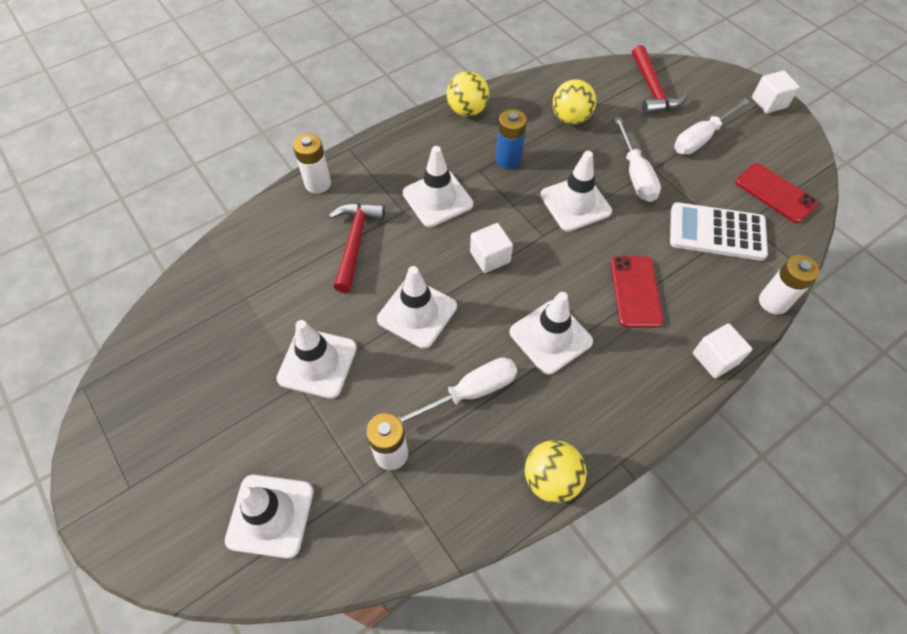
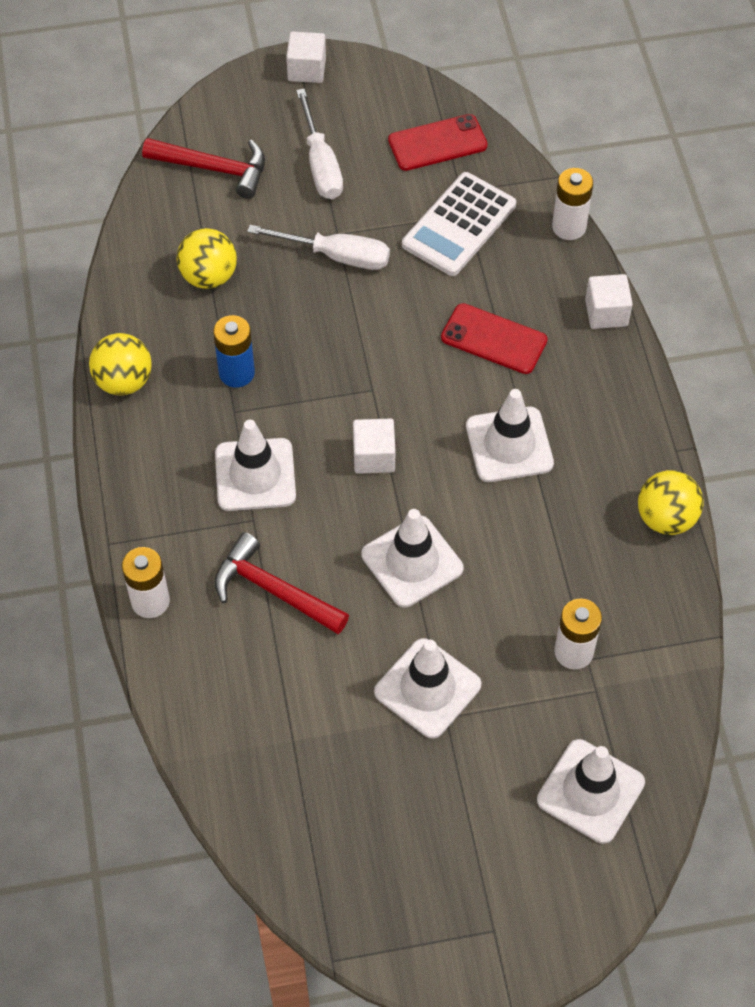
camera: 65 degrees left, 0 degrees up
(469, 392) = (538, 550): white screwdriver -> none
(575, 203) = (344, 336): white traffic cone -> none

